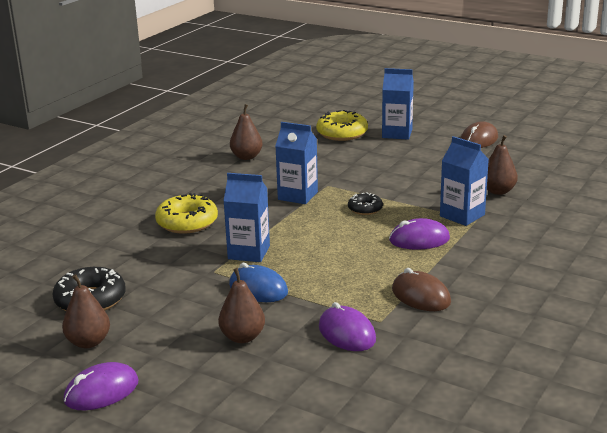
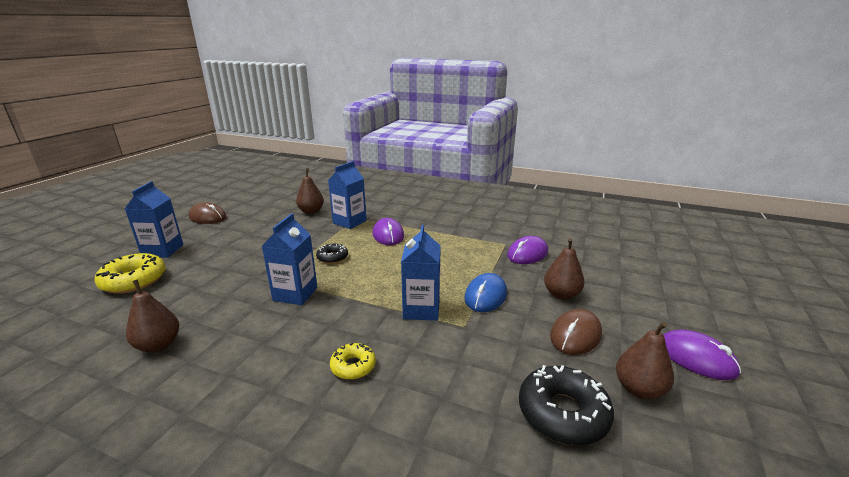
camera: 100 degrees left, 0 degrees up
(187, 222) = (353, 366): yellow donut -> yellow donut, size x0.57
(421, 296) = (468, 232): brown mouse -> brown mouse (575, 335)

